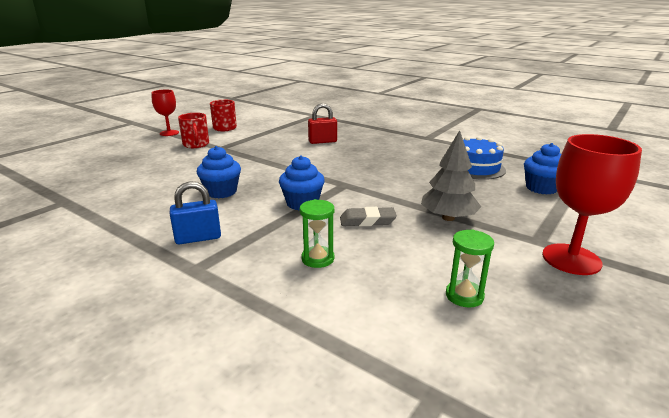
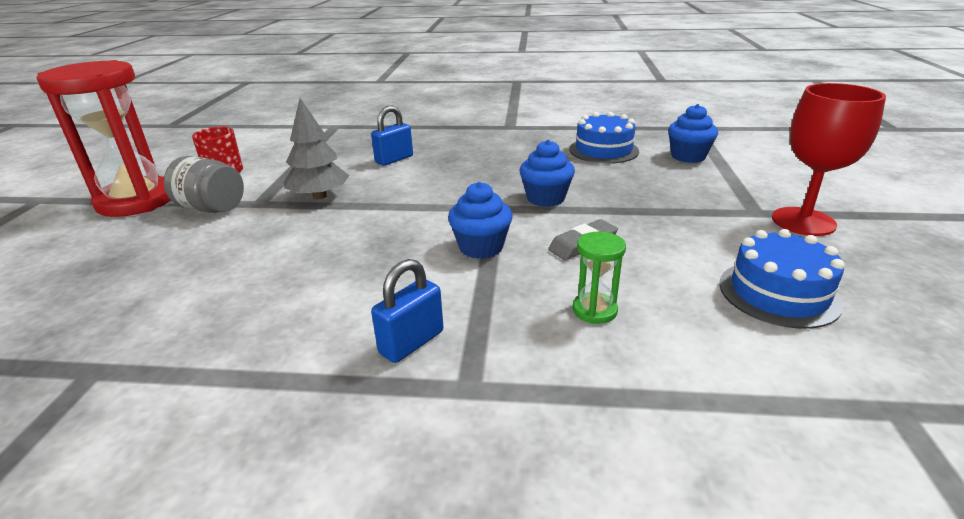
camera: 30 degrees left, 5 degrees up
(169, 133) = (136, 201): red goblet -> red hourglass
(196, 145) = (212, 208): red mug -> grey jar
(221, 192) = (351, 266): blue cupcake -> blue cupcake (545, 198)
(322, 141) = (394, 159): red padlock -> blue padlock
(448, 218) = (653, 214): grey tree -> grey tree (319, 196)
(464, 296) = (778, 293): green hourglass -> blue cake

